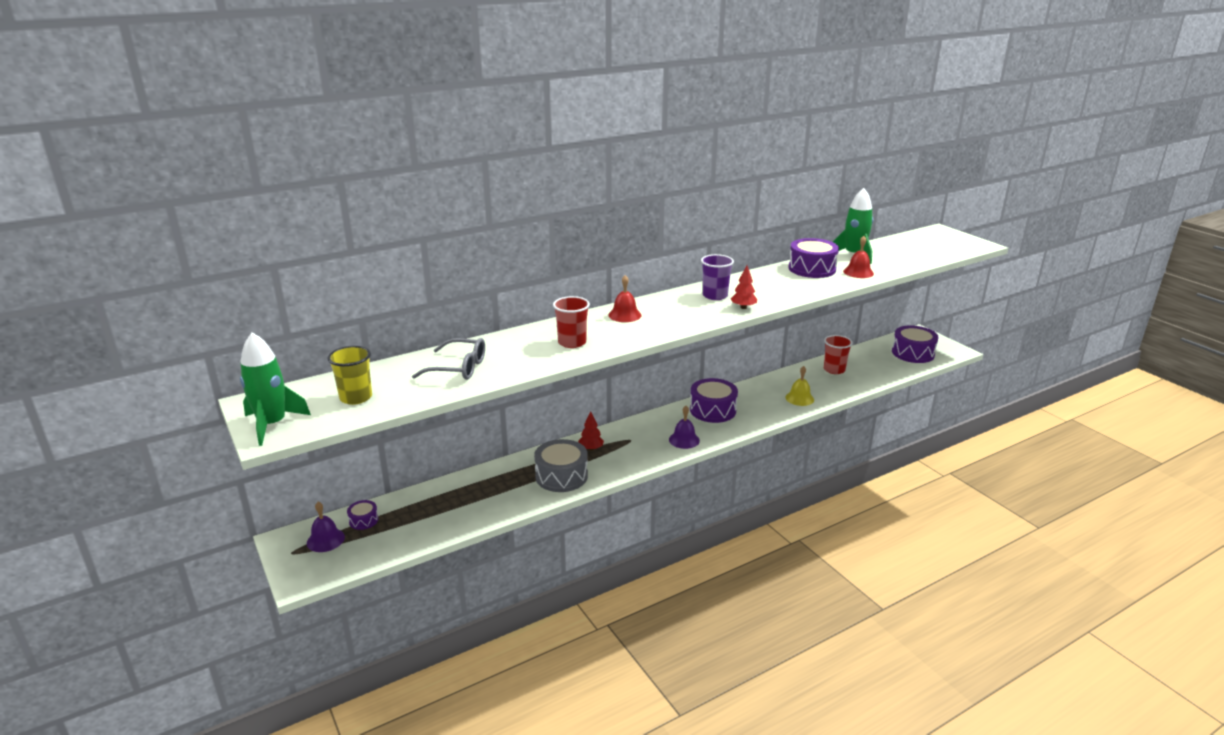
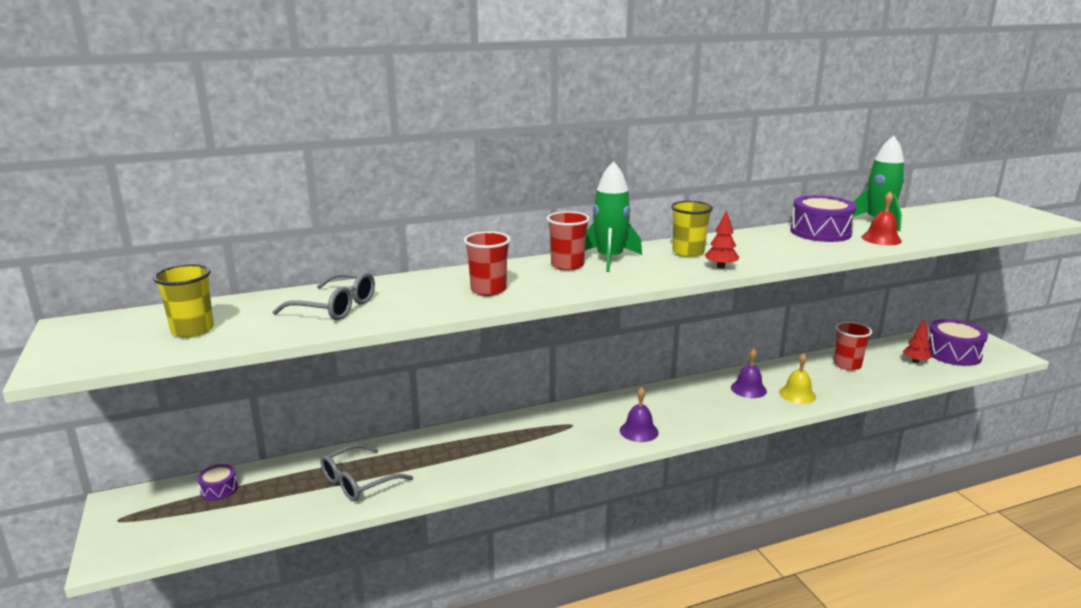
camera: 10 degrees right, 5 degrees down
(272, 424) = (74, 352): green rocket -> green rocket (610, 259)
(325, 540) = (164, 508): purple bell -> purple bell (748, 389)
(475, 502) = (358, 482): none -> grey glasses
(561, 476) = (473, 460): grey drum -> none
(591, 449) = (520, 431): red tree -> red tree (915, 361)
(624, 315) = (567, 265): red bell -> red cup
(712, 410) = (683, 399): purple drum -> none
(715, 296) = (688, 252): purple cup -> yellow cup

